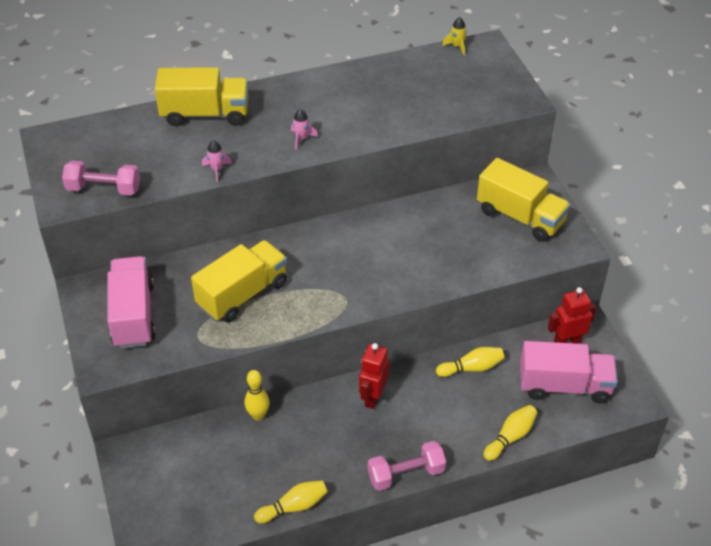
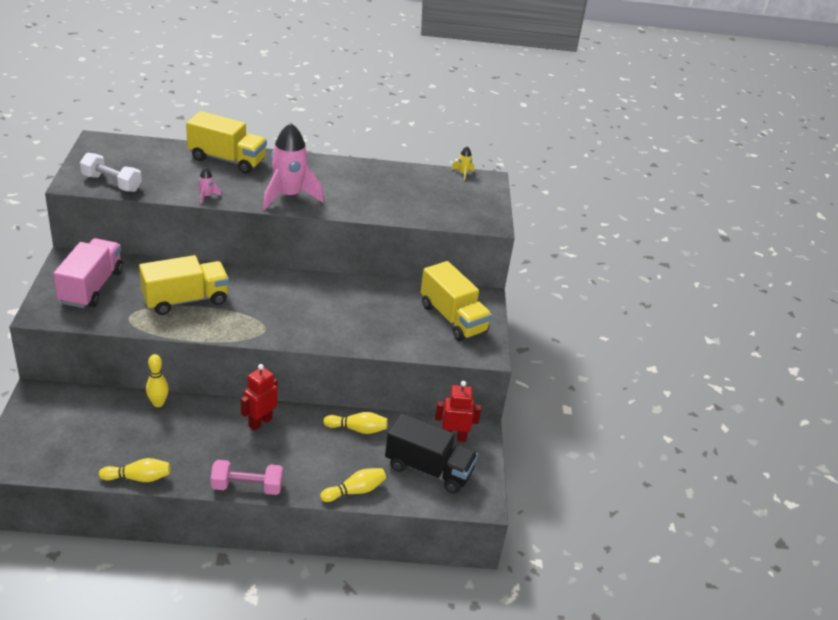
camera: 15 degrees right, 10 degrees down
(104, 189) = (112, 183): pink dumbbell -> white dumbbell
(301, 138) = (288, 196): pink rocket -> pink rocket, size x2.47
(564, 386) = (428, 469): pink truck -> black truck

